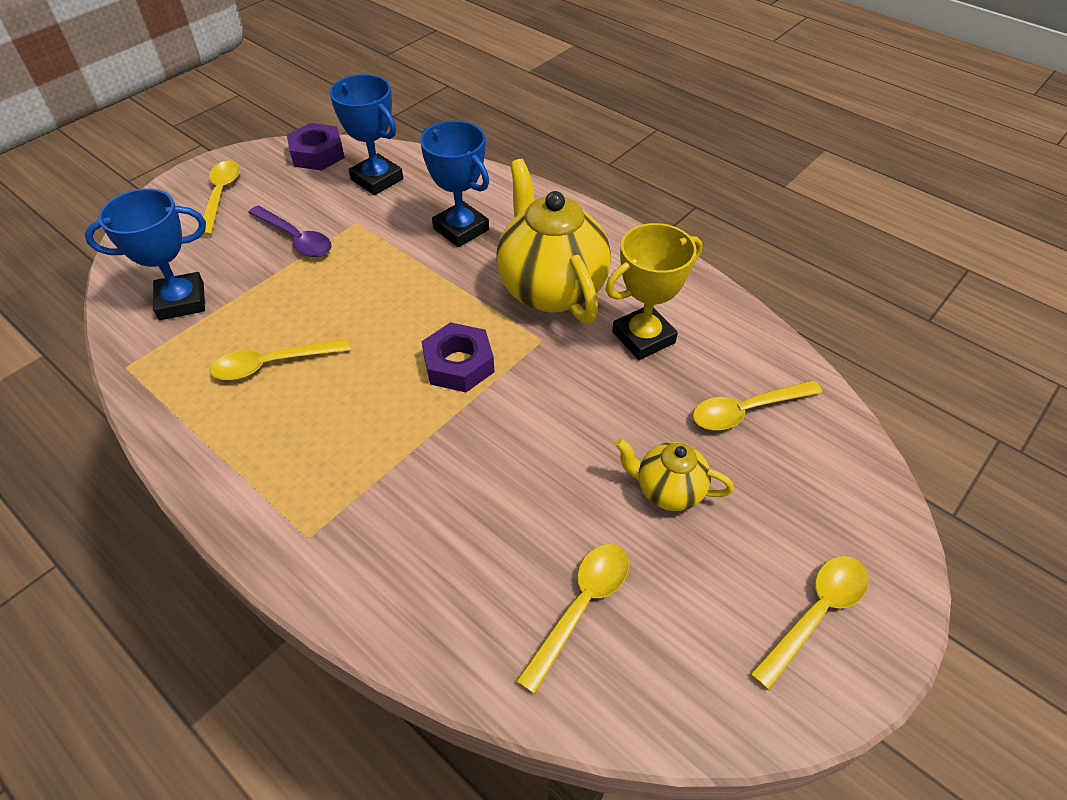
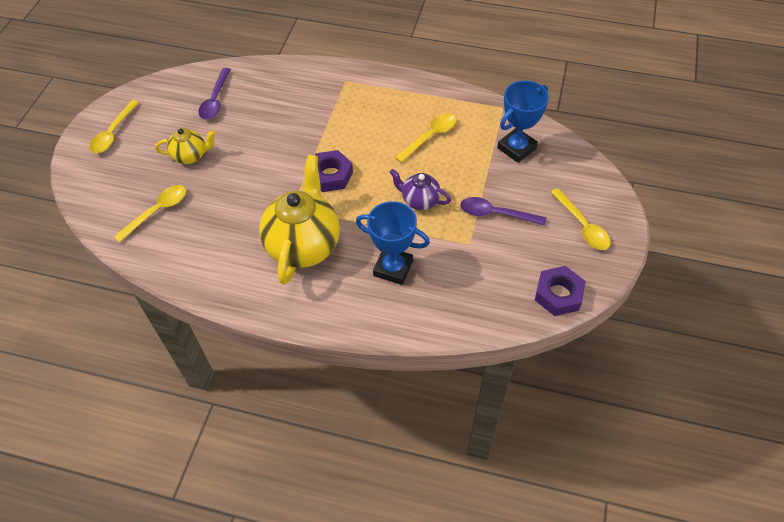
camera: 155 degrees right, 5 degrees up
(368, 285) = (419, 201): none -> purple teapot
(377, 179) = (489, 288): blue trophy -> none
(550, 288) = (304, 245): yellow teapot -> yellow teapot turned 120 degrees counterclockwise
(581, 606) = (215, 100): yellow spoon -> purple spoon
(643, 337) = (230, 234): yellow trophy -> none

